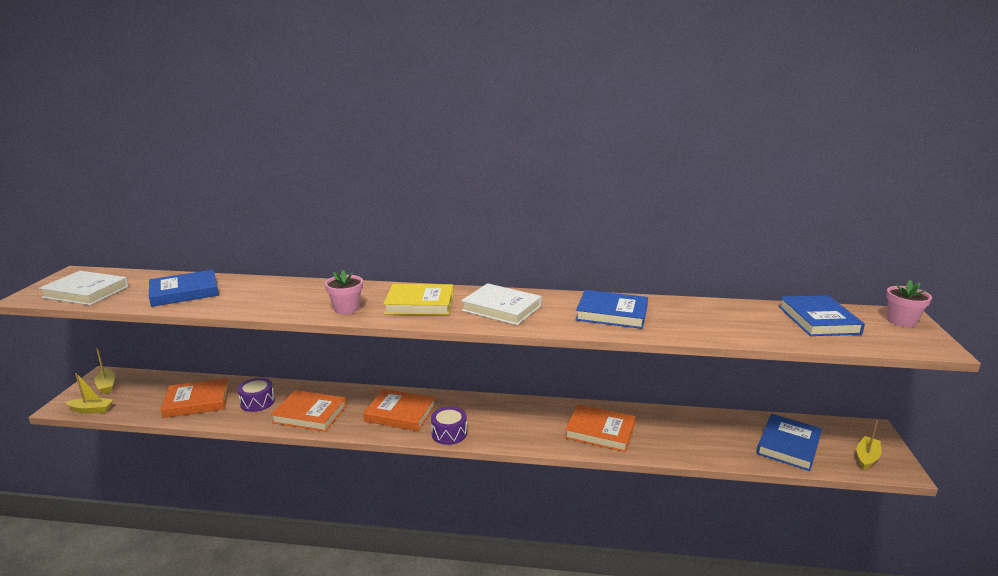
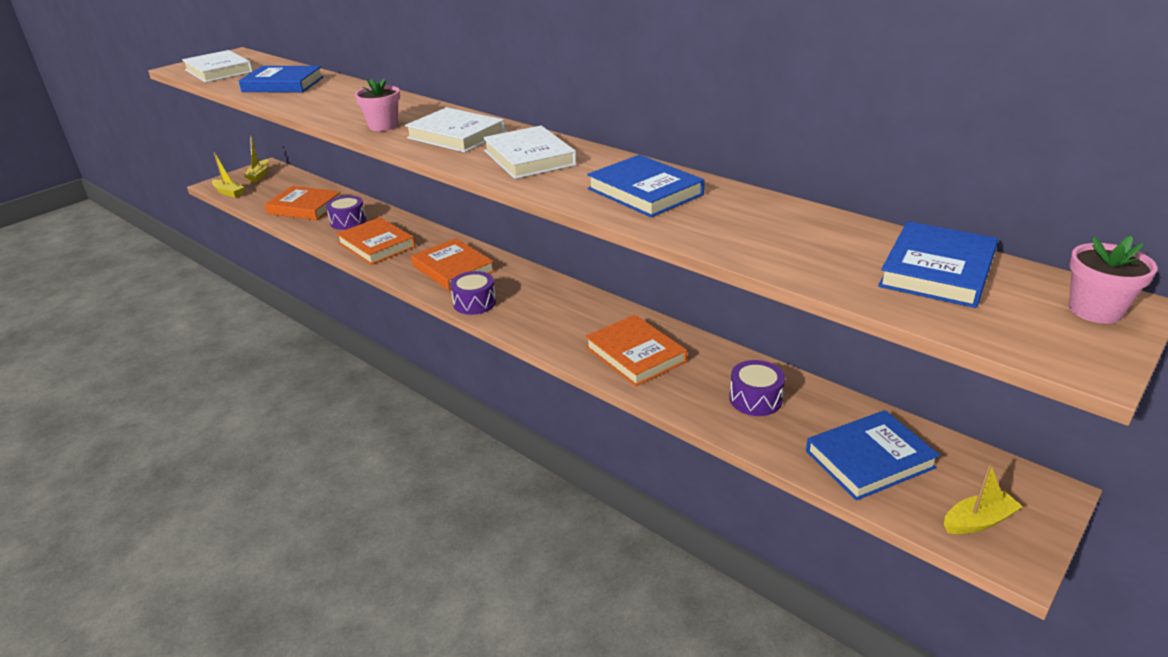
camera: 35 degrees right, 10 degrees up
(420, 304) = (456, 135): yellow book -> white book
(697, 433) = (755, 399): none -> purple drum

